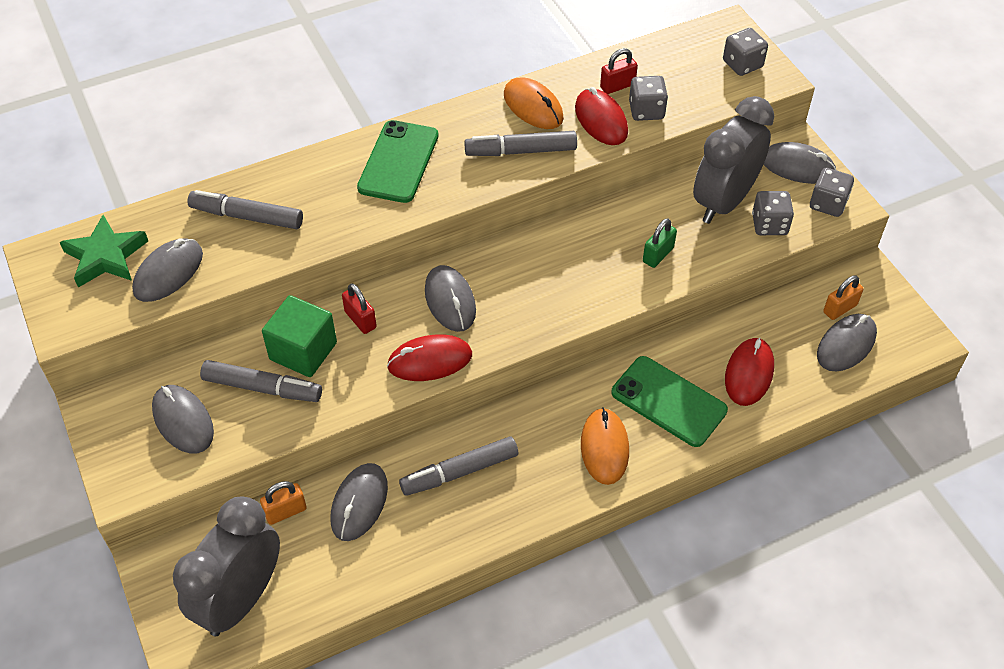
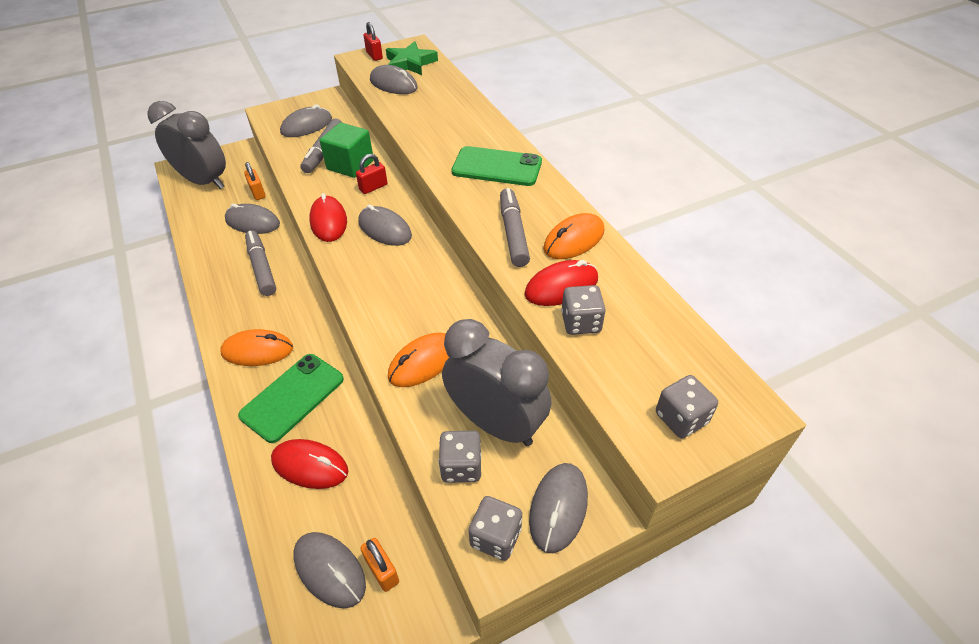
camera: 90 degrees right, 5 degrees down
(247, 216) = (441, 107): grey marker -> none
(450, 301) = (385, 229): grey mouse -> grey mouse turned 60 degrees clockwise
(617, 86) = (616, 300): red padlock -> red padlock (374, 55)
(658, 255) = (423, 362): green padlock -> orange mouse

